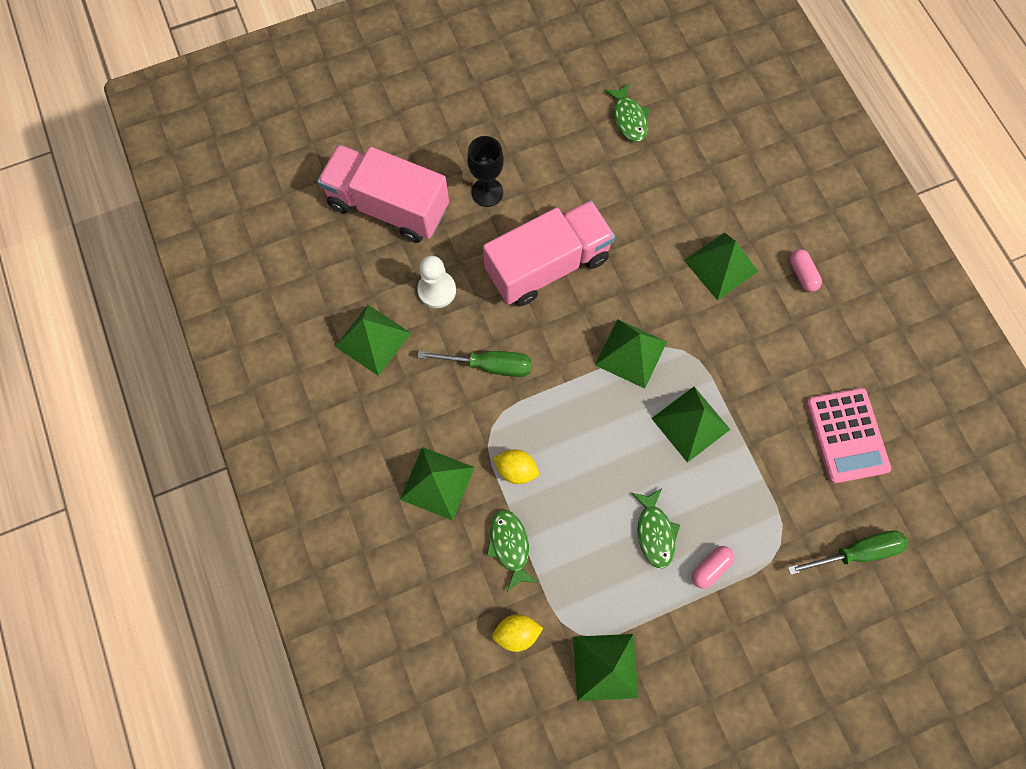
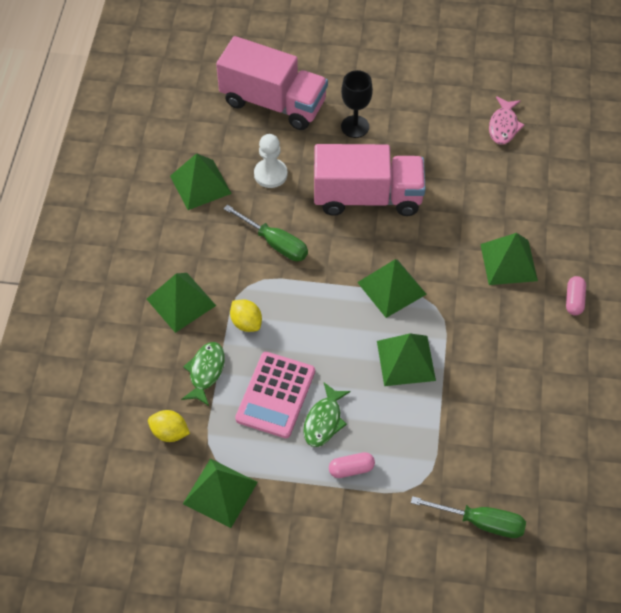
camera: 30 degrees right, 15 degrees down
(388, 206) = (273, 102): pink truck -> pink truck turned 150 degrees clockwise
(629, 119) = (503, 126): green fish -> pink fish
(846, 435) = (531, 434): pink calculator -> pink calculator (275, 395)

